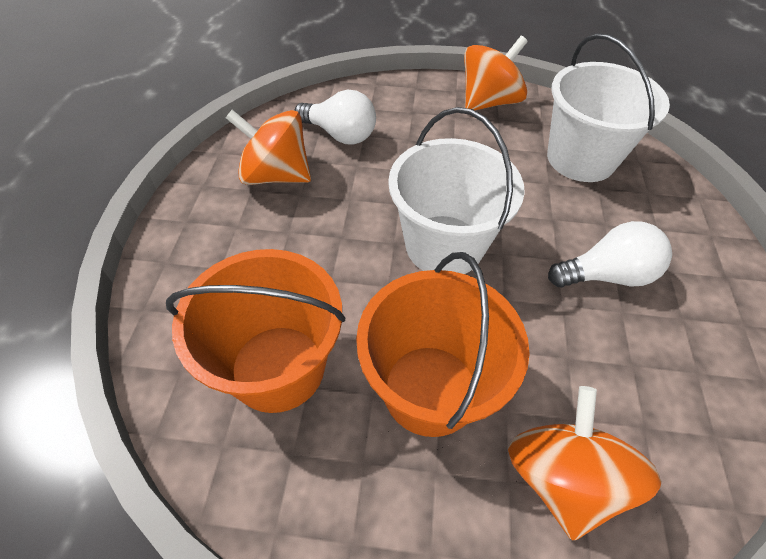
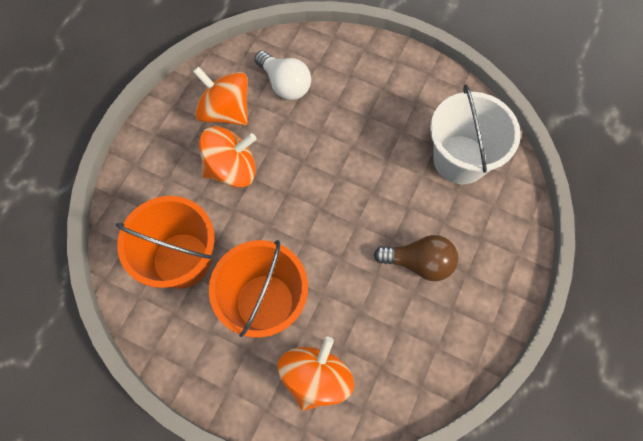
camera: 20 degrees right, 15 degrees up
(444, 245) = (319, 206): white bucket -> none
(489, 102) = (417, 81): orange spinning top -> orange spinning top (231, 169)
(606, 275) = (419, 263): white light bulb -> brown light bulb

